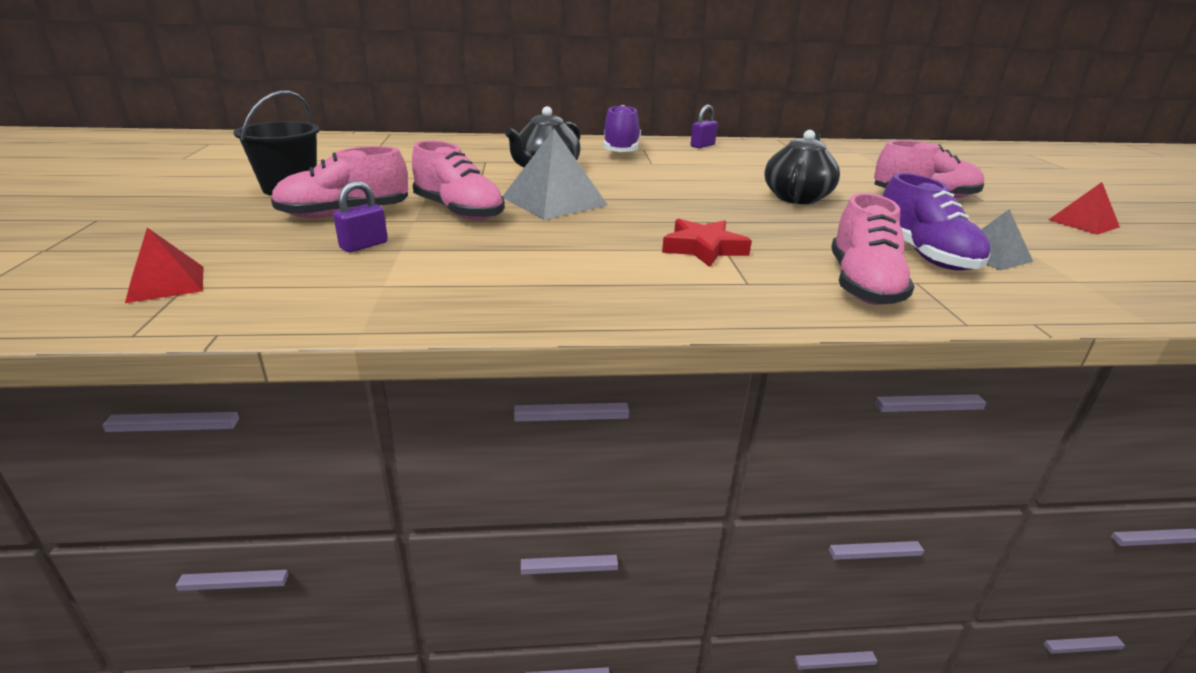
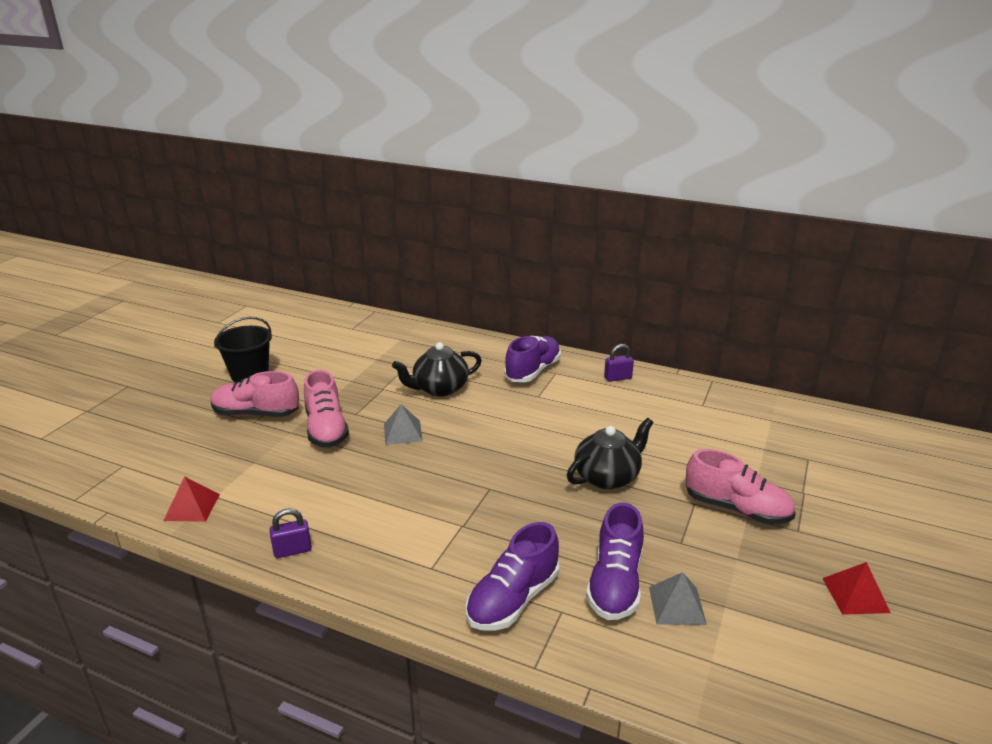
camera: 30 degrees right, 0 degrees up
(166, 284) = (116, 460): red pyramid -> red pyramid (192, 507)
(364, 245) = (238, 452): purple padlock -> purple padlock (292, 550)
(554, 201) = (403, 432): grey pyramid -> grey pyramid, size x0.59
(703, 248) = (446, 520): red star -> none
(862, 285) = (513, 599): pink shoe -> purple shoe

